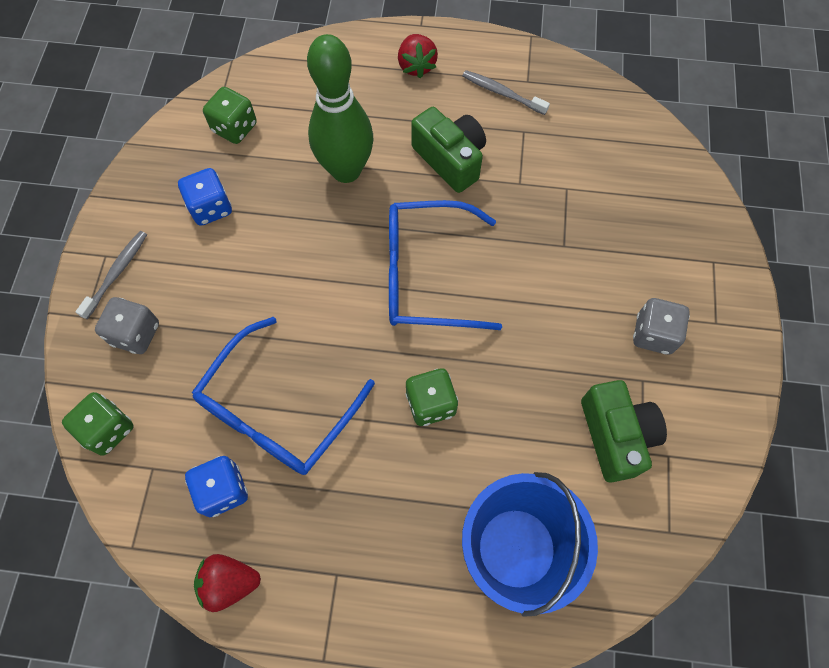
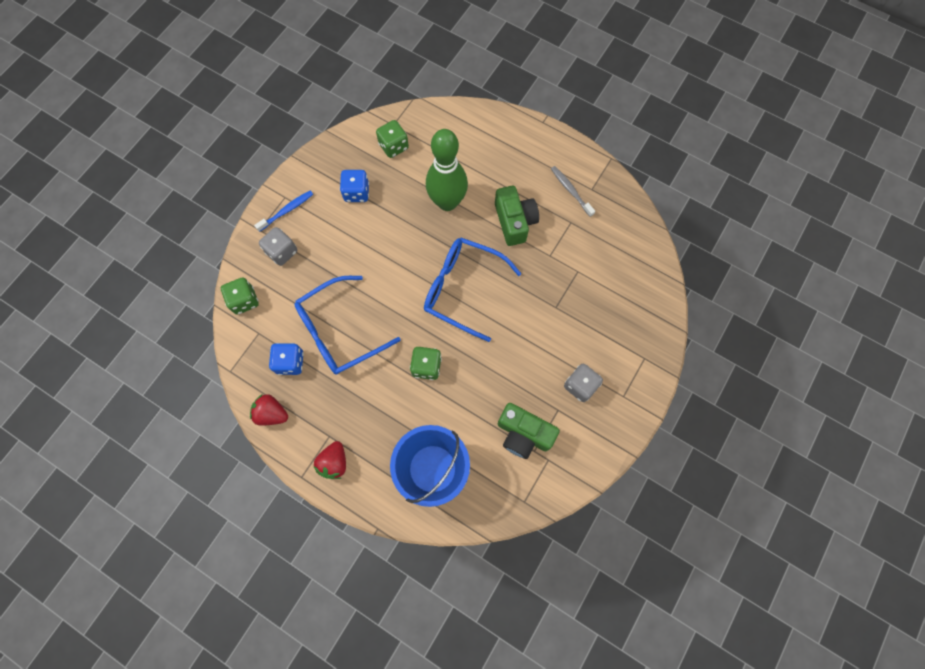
camera: 25 degrees right, 5 degrees up
(117, 273) = (286, 210): grey toothbrush -> blue toothbrush
(416, 66) = (525, 150): red strawberry -> red strawberry (334, 462)
(615, 435) = (523, 434): green camera -> green camera turned 105 degrees clockwise

